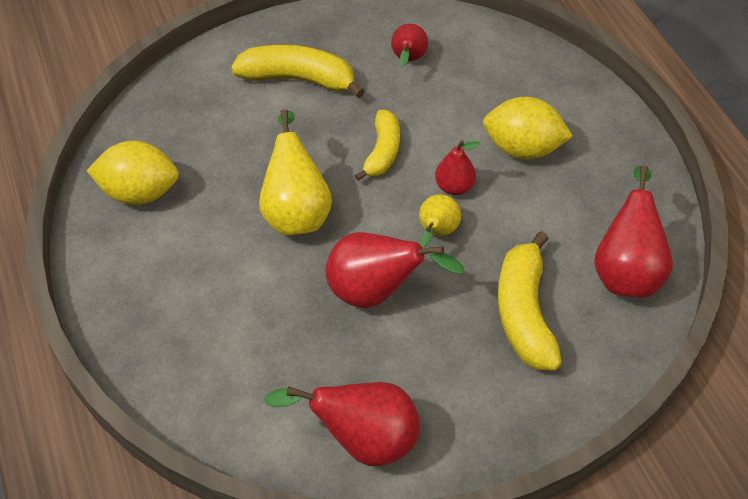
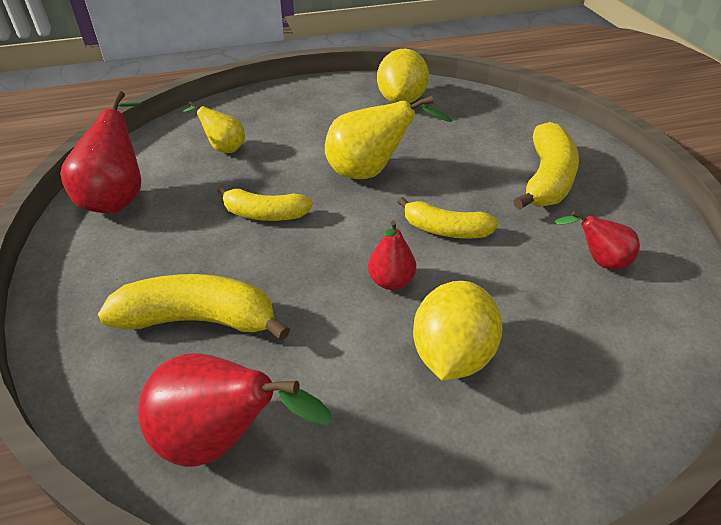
camera: 95 degrees right, 10 degrees down
(377, 292) = (264, 214): red pear -> yellow banana
(436, 233) = (327, 260): yellow pear -> yellow pear (223, 148)

